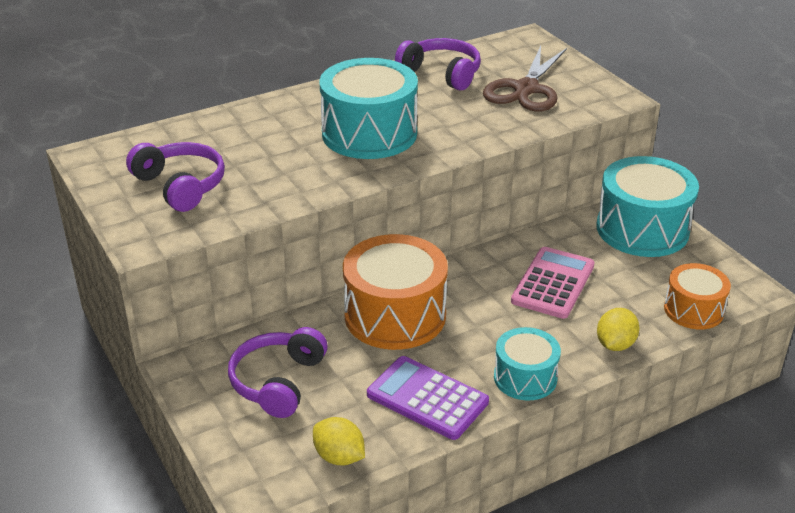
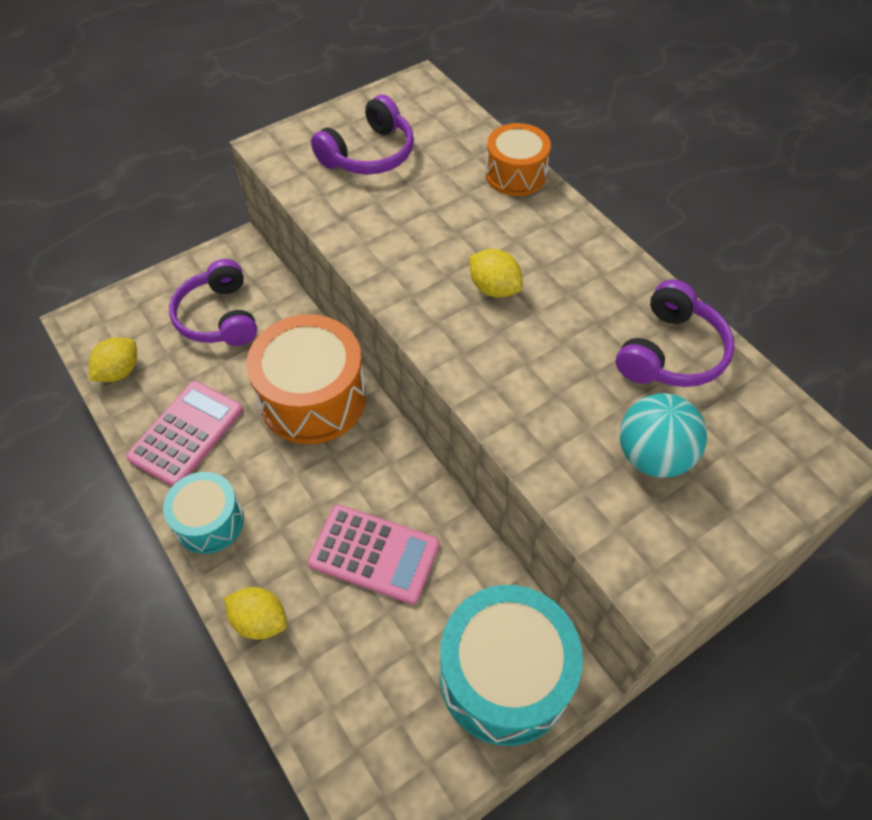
camera: 85 degrees right, 20 degrees up
(278, 382) = (219, 317): purple headphones -> purple headphones turned 120 degrees counterclockwise
(369, 133) = (494, 288): turquoise drum -> yellow lemon
(427, 398) = (186, 434): purple calculator -> pink calculator
(526, 89) = (653, 456): brown scissors -> turquoise ball
(693, 310) = (325, 728): orange drum -> orange drum (515, 174)

